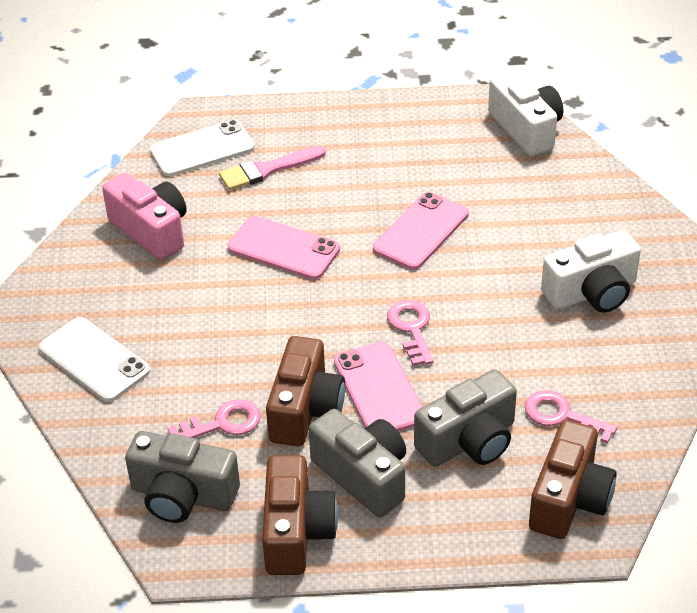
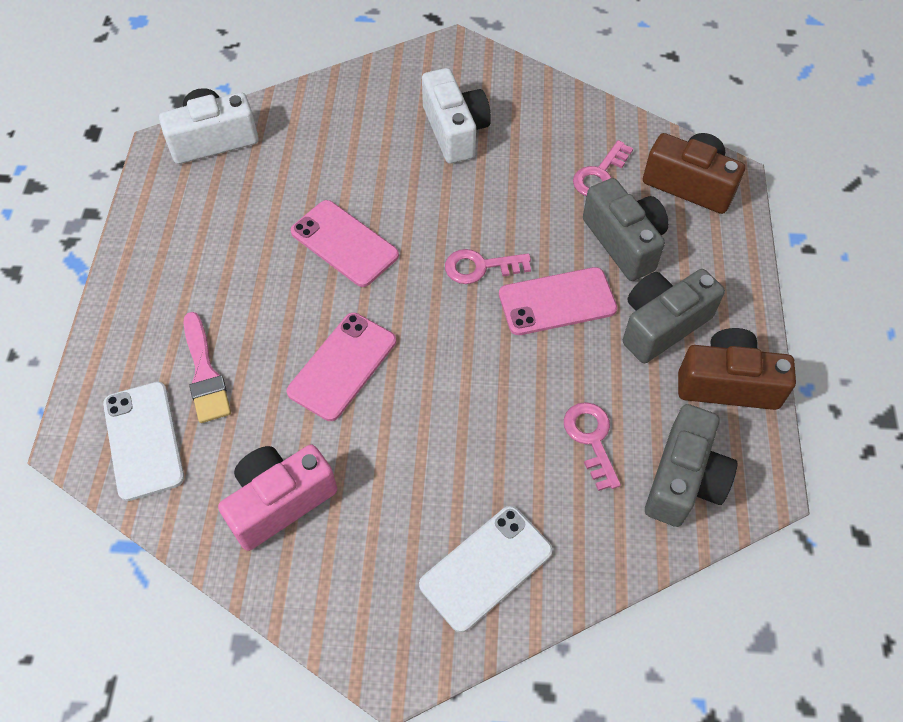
camera: 85 degrees left, 15 degrees up
(305, 410) = (578, 364): brown camera -> none

